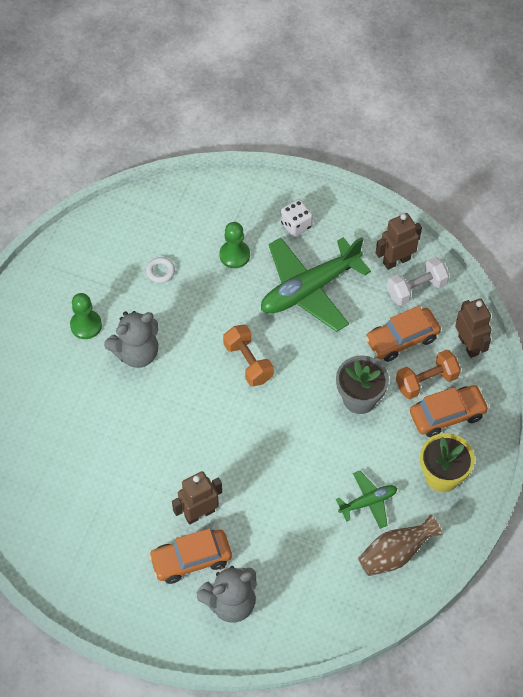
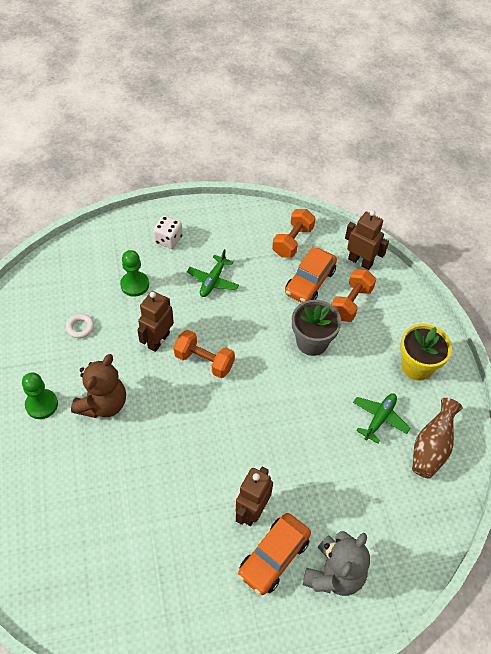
camera: 35 degrees left, 5 degrees down
(136, 353) = (103, 404): grey teddy bear -> brown teddy bear
(309, 289) = (213, 281): green plane -> green plane, size x0.50
(396, 261) = (263, 229): brown robot -> brown robot (158, 340)
(416, 289) = (293, 241): white dumbbell -> orange dumbbell
(447, 415) = (385, 319): orange car -> none

